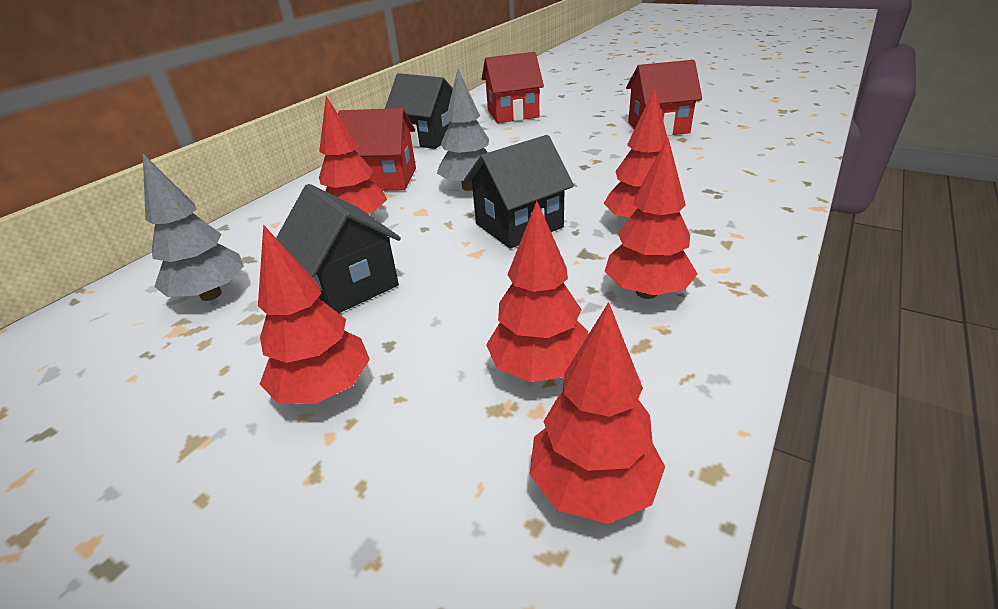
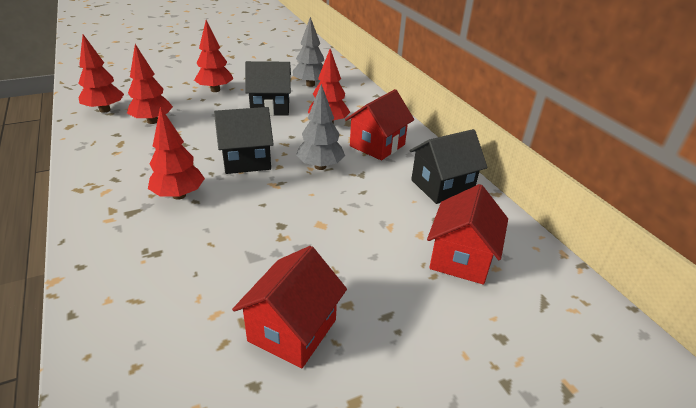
camera: 120 degrees right, 0 degrees up
(519, 225) = (247, 160): black house -> black house turned 75 degrees clockwise
(646, 292) = (136, 162): red tree -> none

